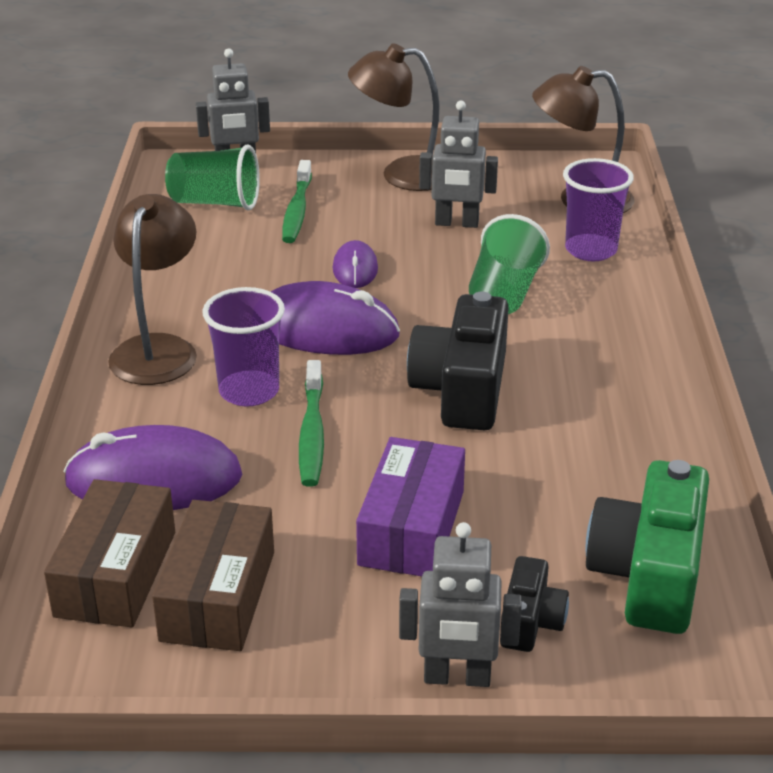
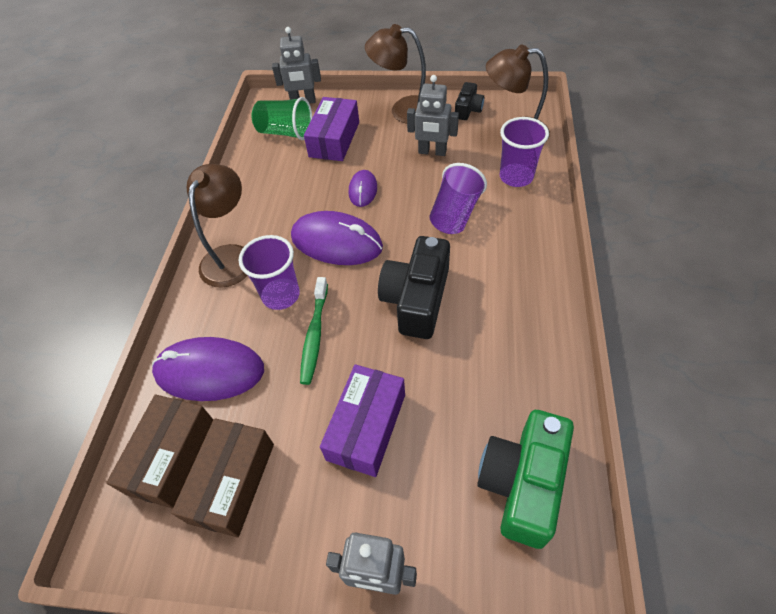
camera: 10 degrees right, 20 degrees up
(297, 210) = (334, 139): green toothbrush -> purple box
(504, 294) = (455, 214): green cup -> purple cup
(530, 621) = (435, 524): black camera -> black camera (468, 109)

